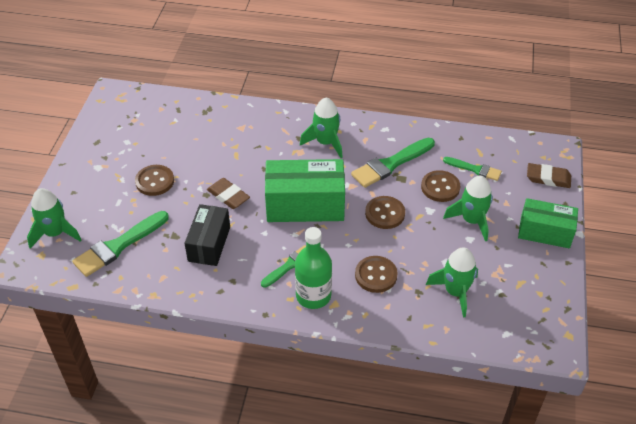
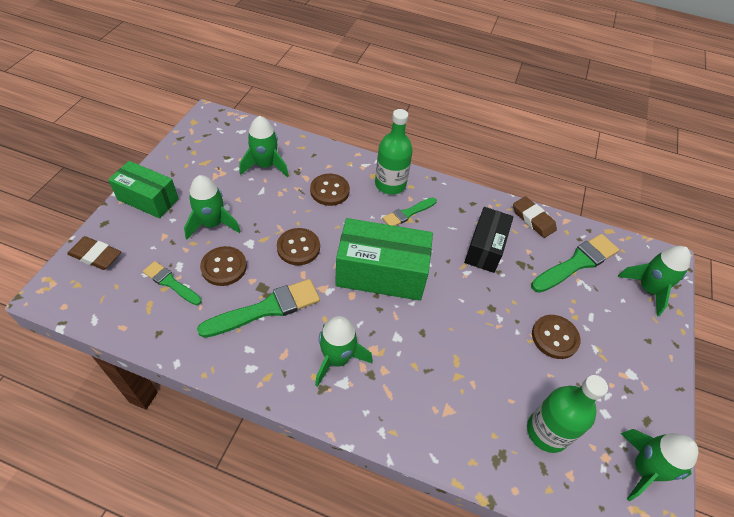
camera: 175 degrees left, 5 degrees up
(109, 117) = (644, 469): none -> green rocket
(172, 126) = (547, 432): none -> green bottle
(228, 196) = (466, 301): brown eraser -> brown eraser (533, 219)

